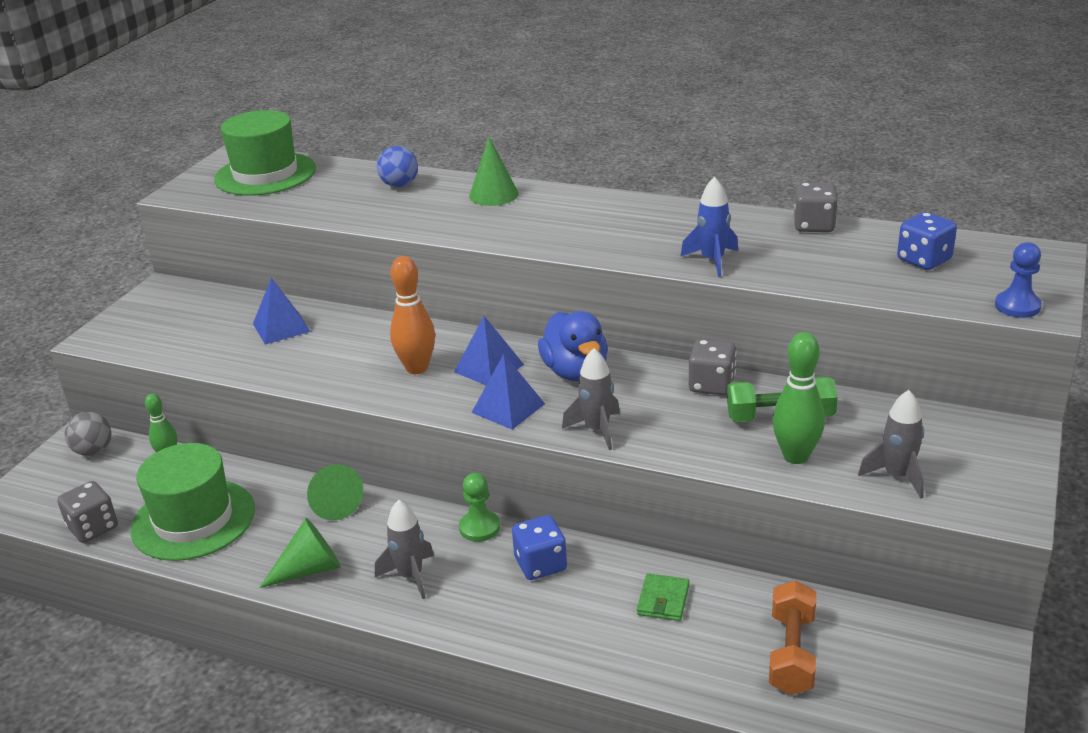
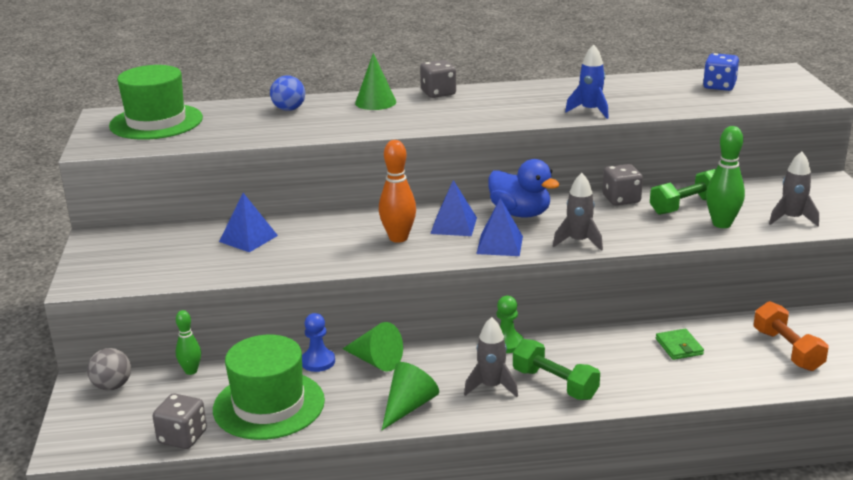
camera: 30 degrees left, 5 degrees down
(477, 598) = (555, 384): none -> green dumbbell
(540, 564) = (575, 352): blue dice -> none
(814, 225) = (627, 81): grey dice -> grey dice (438, 93)
(1017, 306) = (803, 99): blue pawn -> blue pawn (318, 361)

